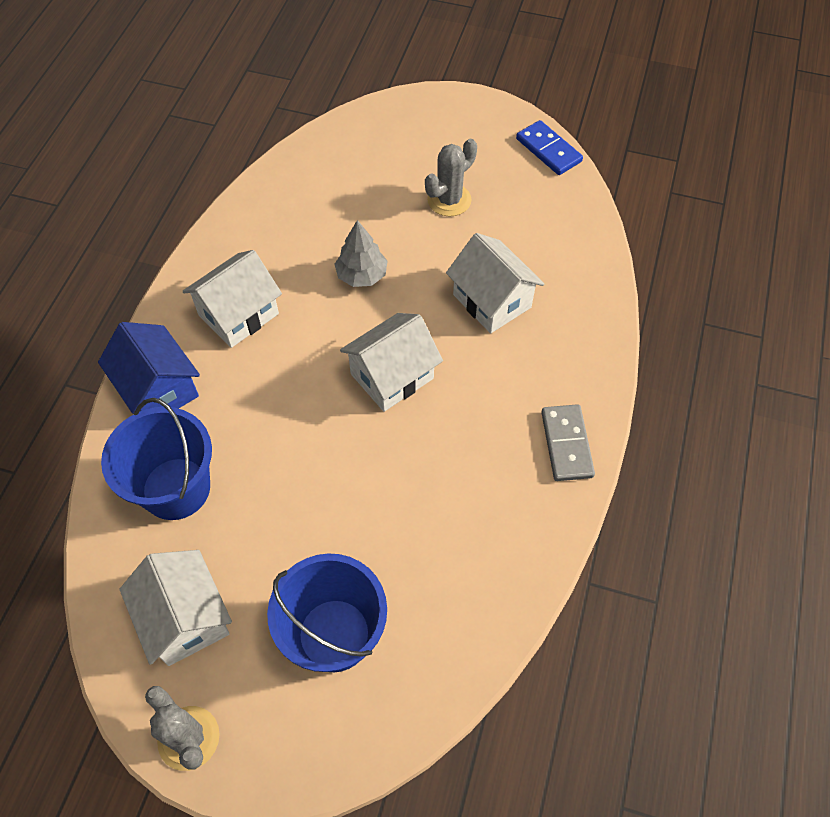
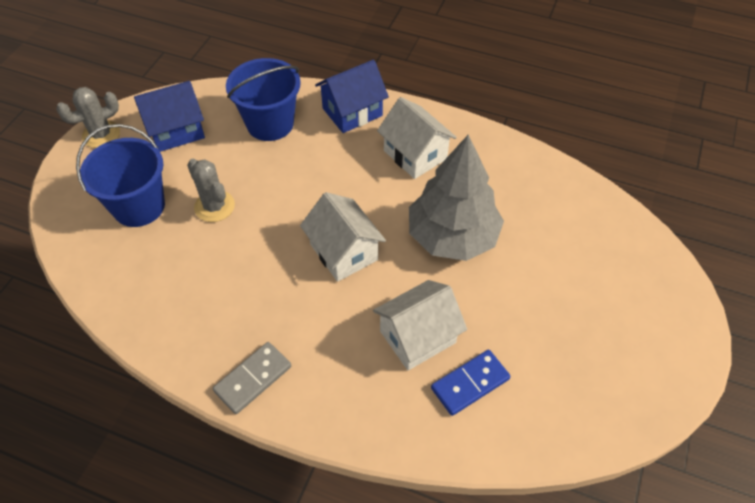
camera: 95 degrees right, 5 degrees down
(185, 618) = (176, 131): white house -> blue house
(361, 275) = (452, 236): grey tree -> grey tree, size x1.98
(449, 200) = (546, 313): grey cactus -> grey cactus (214, 206)
(548, 150) = (629, 420): blue domino -> blue domino (470, 383)
(566, 444) = (253, 379): grey domino -> grey domino turned 45 degrees counterclockwise

